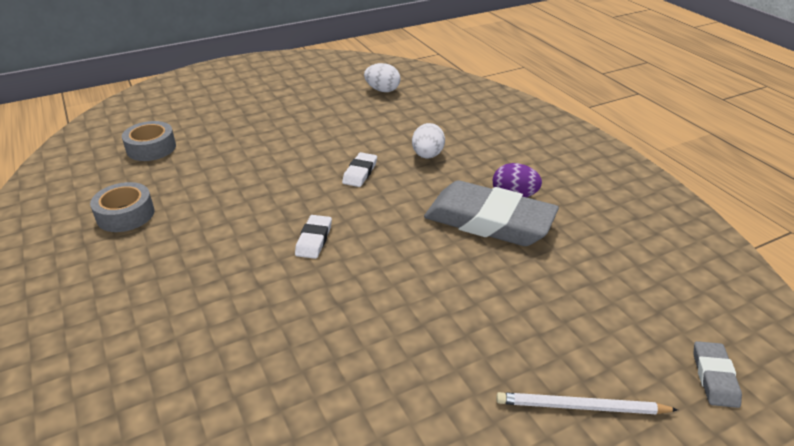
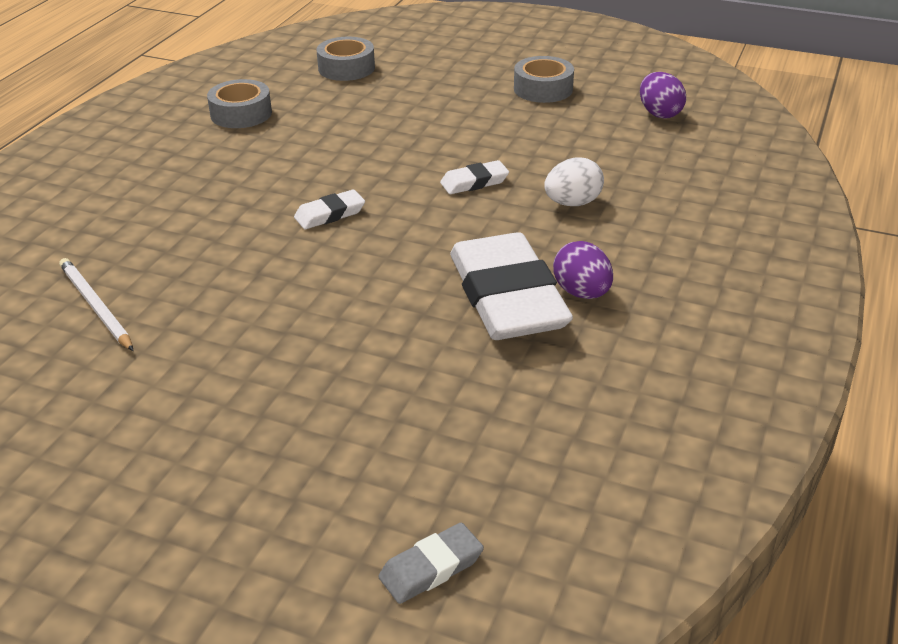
camera: 50 degrees right, 0 degrees up
(301, 104) = (543, 89): none -> grey tape
(382, 90) = (659, 113): white egg -> purple egg
(489, 221) = (507, 297): grey eraser -> white eraser
(581, 407) = (276, 480): white pencil -> white pencil (95, 306)

